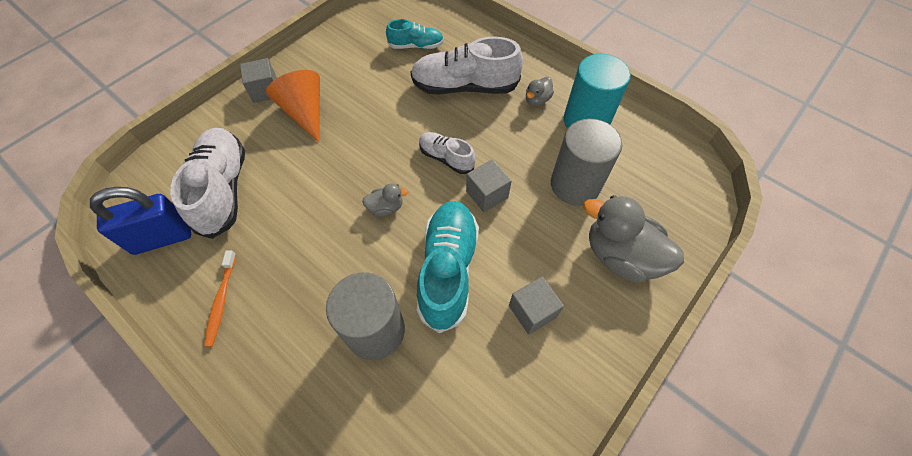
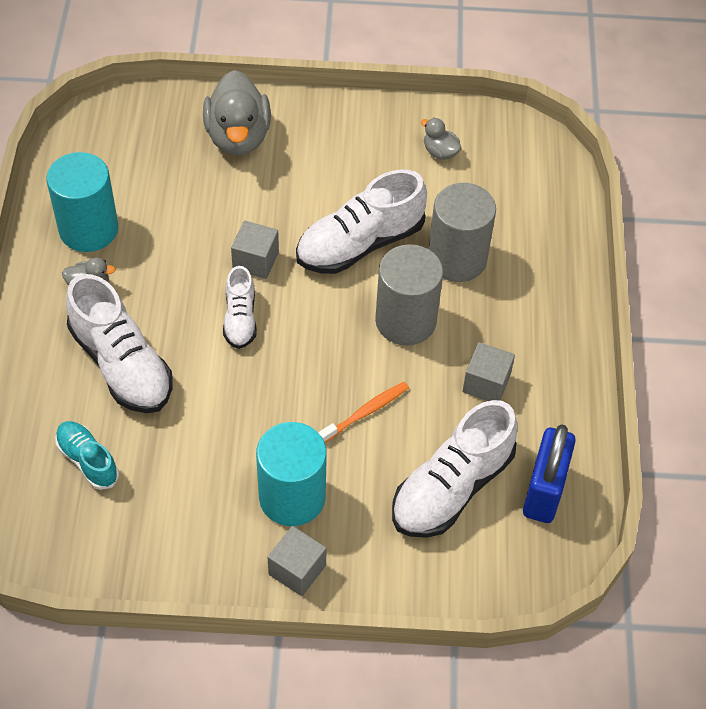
camera: 130 degrees left, 5 degrees down
(162, 238) = (543, 491): blue padlock -> blue padlock turned 75 degrees clockwise
(221, 301) = (543, 386): orange toothbrush -> orange toothbrush (365, 412)
(305, 112) = (292, 497): orange cone -> turquoise cylinder
(386, 208) = (342, 330): grey duck -> grey duck (440, 152)
(448, 270) = (360, 244): turquoise shoe -> white shoe
(532, 311) = (343, 169): grey cube -> grey cube (486, 383)
(575, 185) = (185, 200): grey cylinder -> grey cylinder (405, 321)

